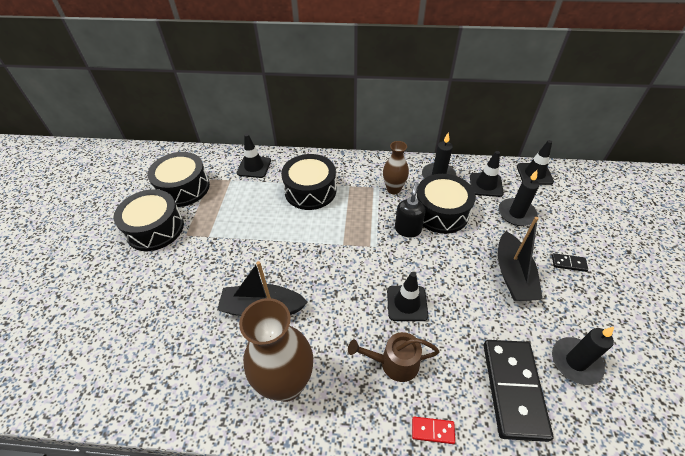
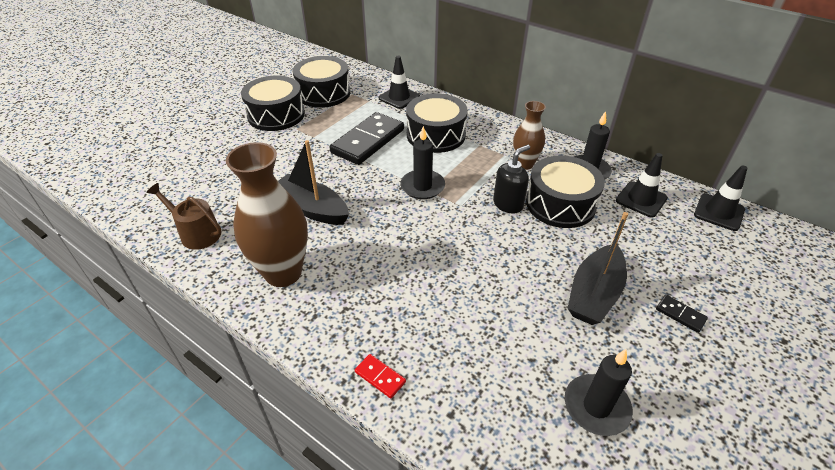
camera: 30 degrees right, 5 degrees down
(394, 363) = (392, 306): brown watering can -> brown watering can (197, 233)
(407, 303) = (449, 265): black traffic cone -> none
(513, 389) = (496, 390): black domino -> black domino (368, 141)
(516, 214) = (655, 240): black candle -> black candle (422, 186)

